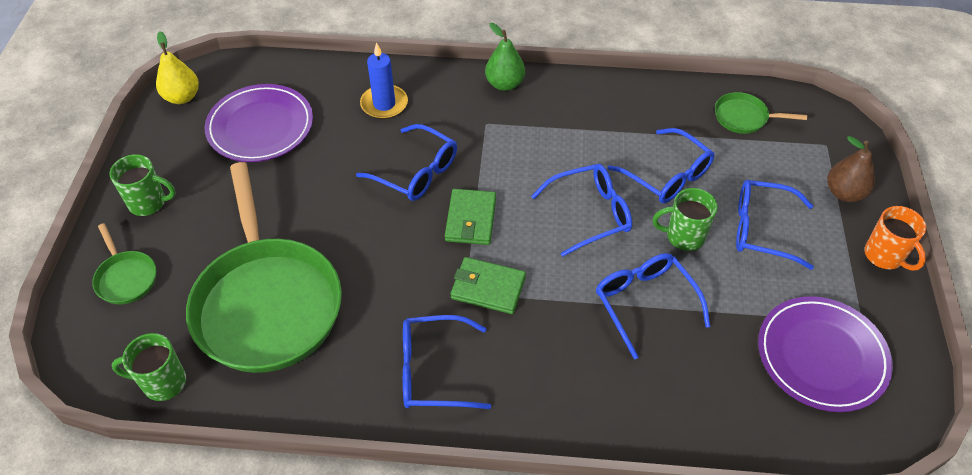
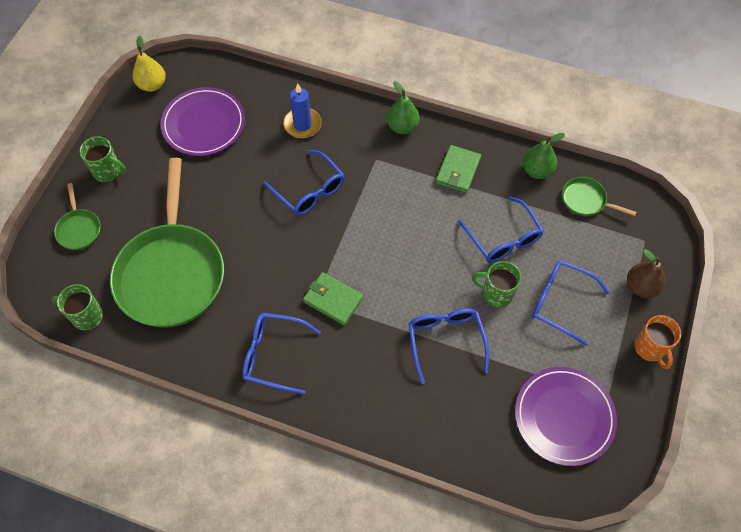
camera: 15 degrees right, 10 degrees up
(471, 219) = (338, 240): green wallet -> green wallet (458, 171)
(590, 214) = (430, 257): blue glasses -> none
(676, 98) = (537, 171): none -> green pear

